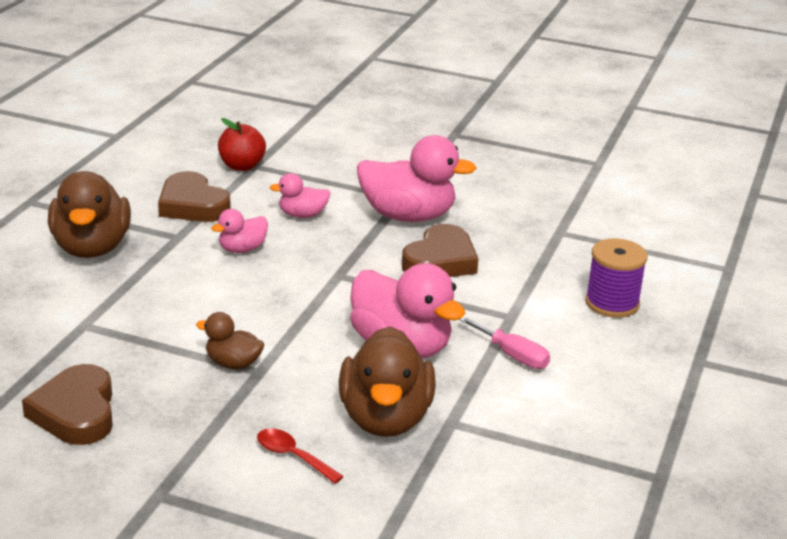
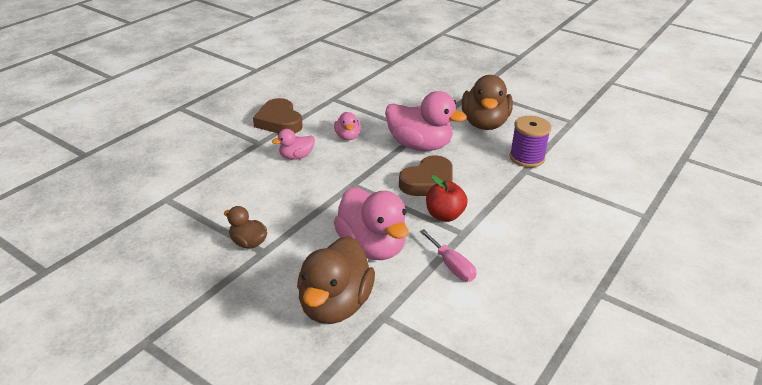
camera: 15 degrees right, 5 degrees up
(76, 412) = (124, 265): brown heart -> none
(91, 248) = (200, 144): brown duck -> brown duck (484, 124)
(241, 166) = (324, 98): red apple -> red apple (444, 215)
(293, 456) = (253, 327): red spoon -> none
(302, 215) = (347, 137): pink duck -> pink duck turned 105 degrees counterclockwise
(612, 303) = (544, 233): purple spool -> purple spool (527, 158)

